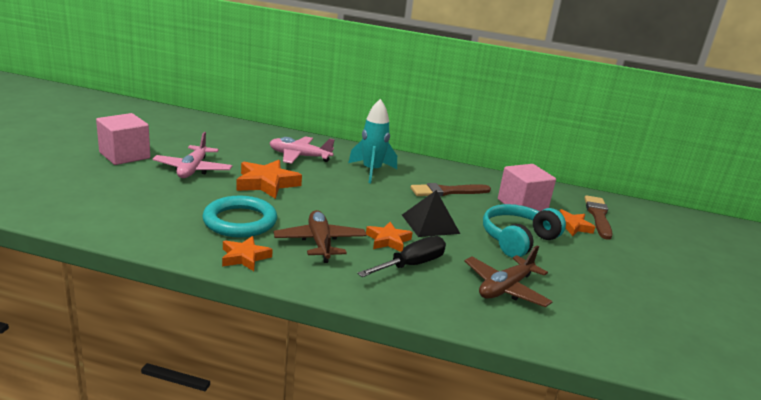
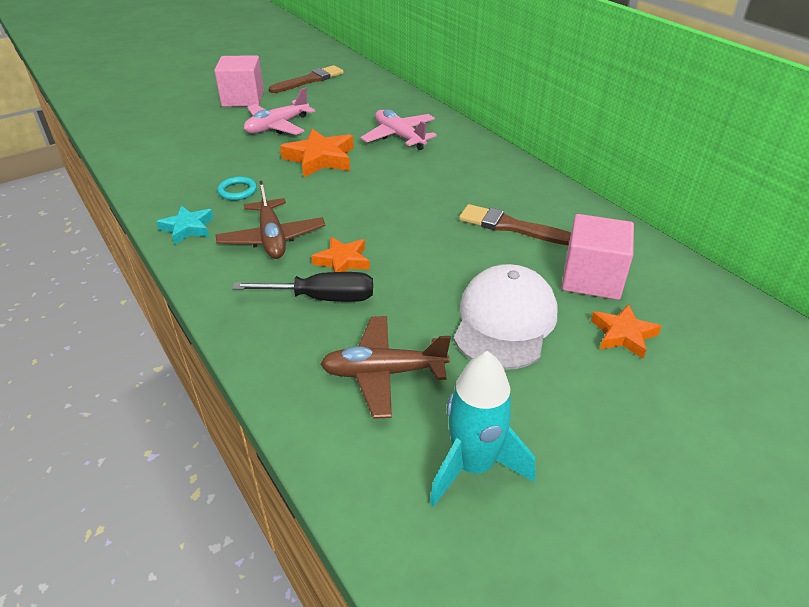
camera: 45 degrees right, 15 degrees up
(240, 221) = (237, 191): turquoise ring -> turquoise ring, size x0.49
(244, 257) = (188, 228): orange star -> turquoise star
(320, 243) = (272, 238): brown plane -> brown plane turned 135 degrees clockwise
(371, 171) = (454, 174): turquoise rocket -> turquoise rocket (473, 466)
(430, 224) = (422, 259): black pyramid -> none
(517, 240) = (504, 321): turquoise headphones -> white cap
(598, 216) = (700, 337): brown brush -> brown brush (309, 80)

